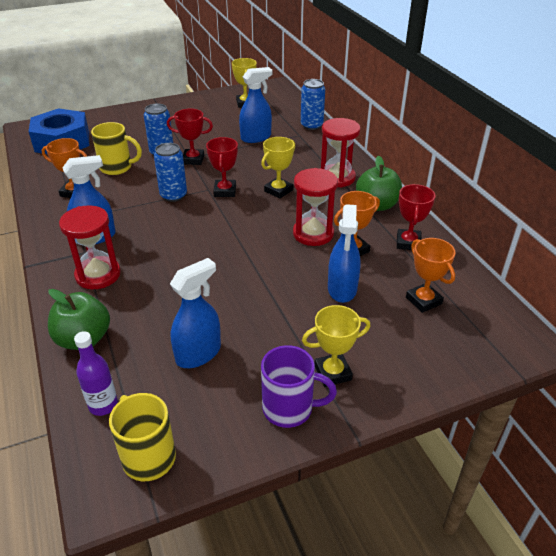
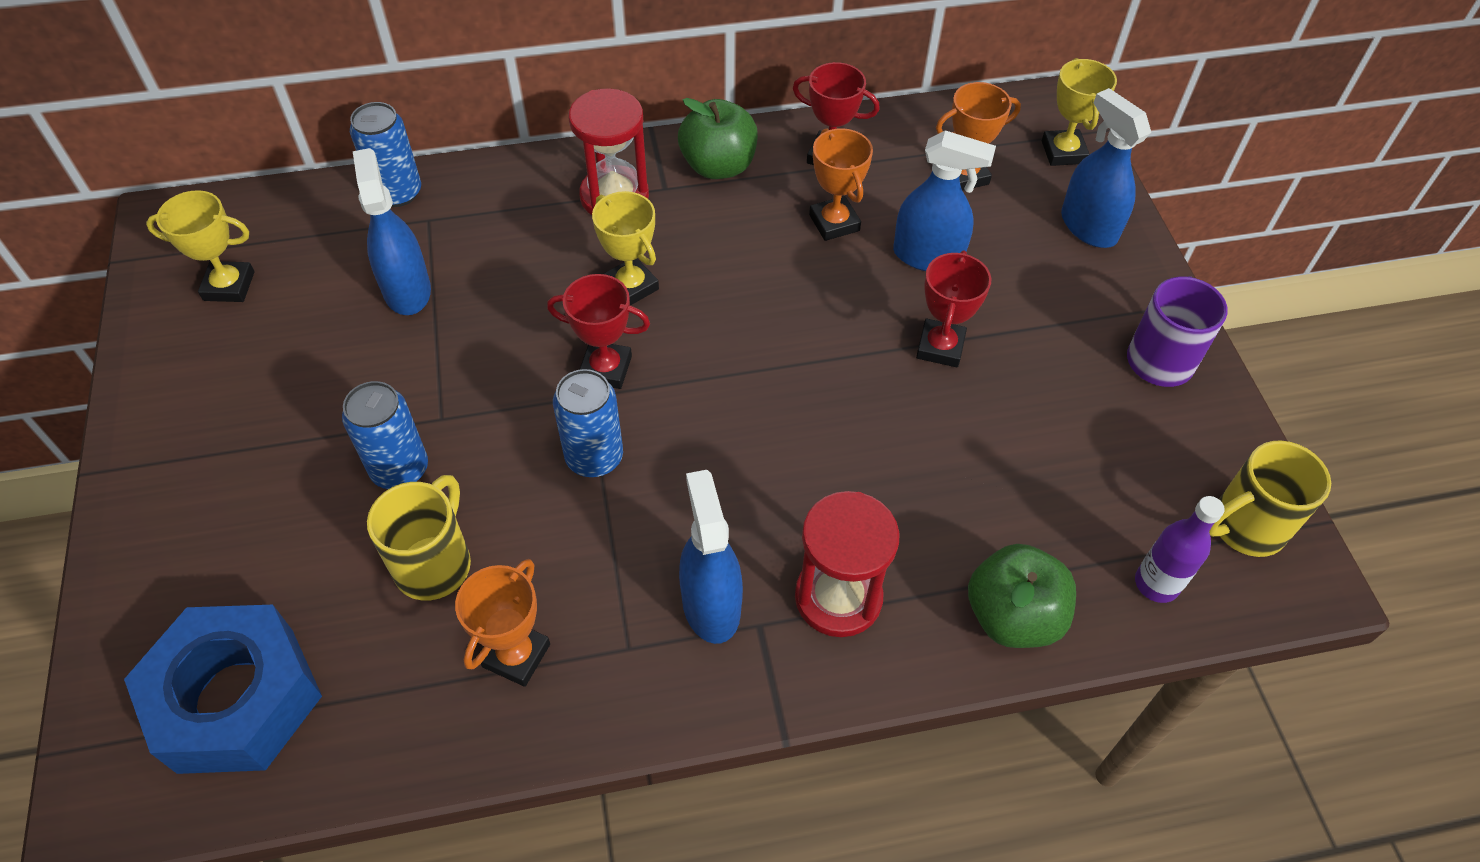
camera: 80 degrees left, 15 degrees up
(193, 159) = (457, 411): red trophy -> red trophy (940, 347)
(198, 354) = (1055, 452): blue spray bottle -> blue spray bottle (1088, 226)
(313, 234) = (780, 263): red hourglass -> none
(332, 372) = (1097, 302): yellow trophy -> yellow trophy (1063, 152)

